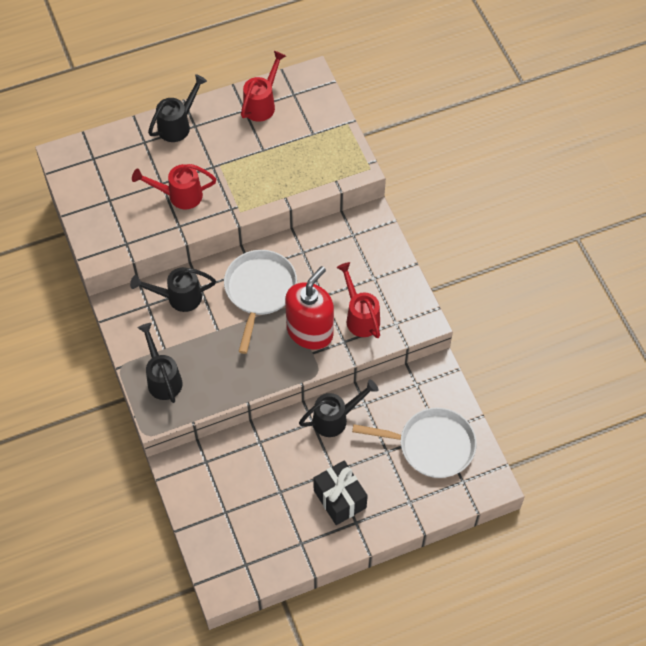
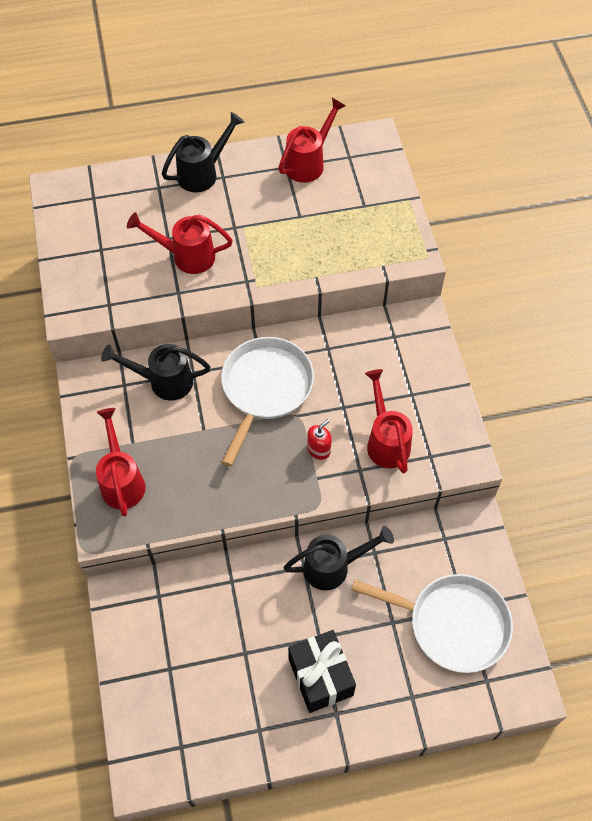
camera: 10 degrees right, 0 degrees up
(162, 378) = (122, 480): black watering can -> red watering can
(310, 331) = (319, 449): red soap dispenser -> red soap dispenser, size x0.40

